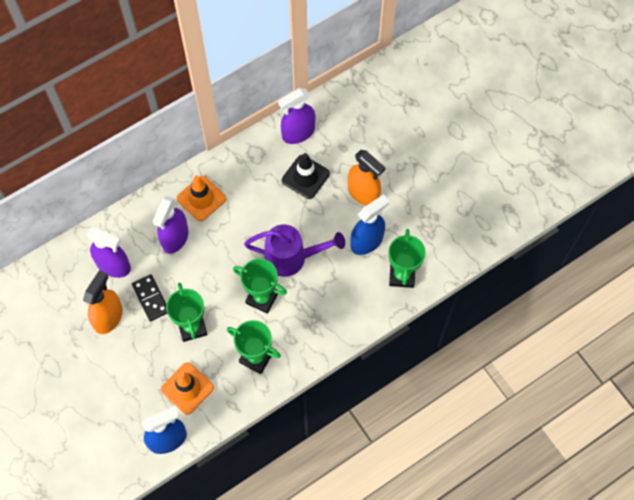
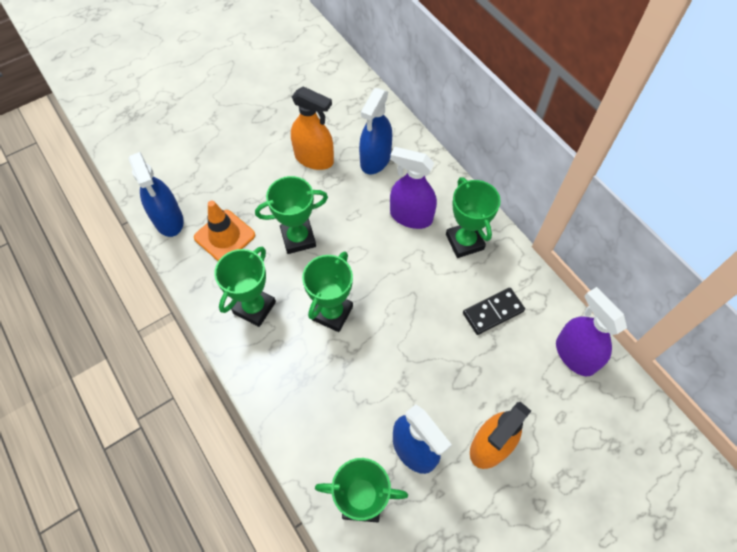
camera: 90 degrees right, 5 degrees down
(113, 265) = (375, 160): purple spray bottle -> blue spray bottle
(151, 298) = (335, 196): black domino -> black domino (493, 312)
(201, 198) = (464, 242): orange traffic cone -> green trophy
(292, 258) = (387, 348): purple watering can -> none
(305, 177) = (507, 365): black traffic cone -> none

